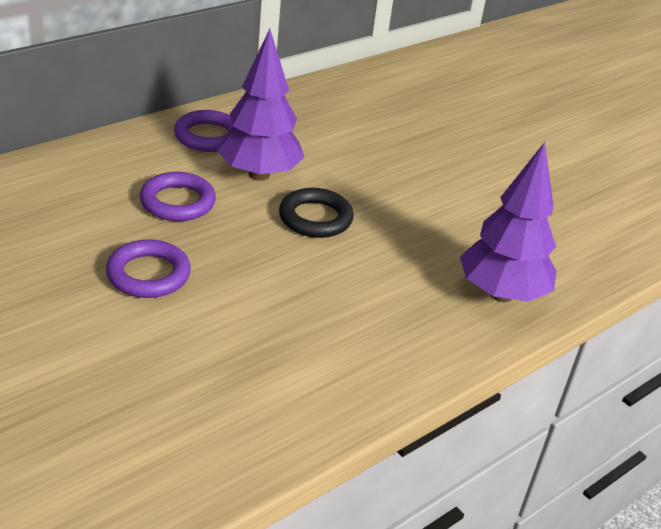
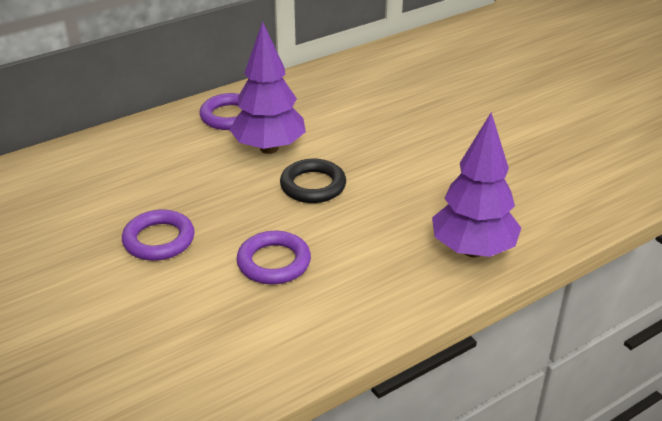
camera: 10 degrees right, 0 degrees up
(177, 202) = (194, 175): purple ring -> purple ring (274, 262)

